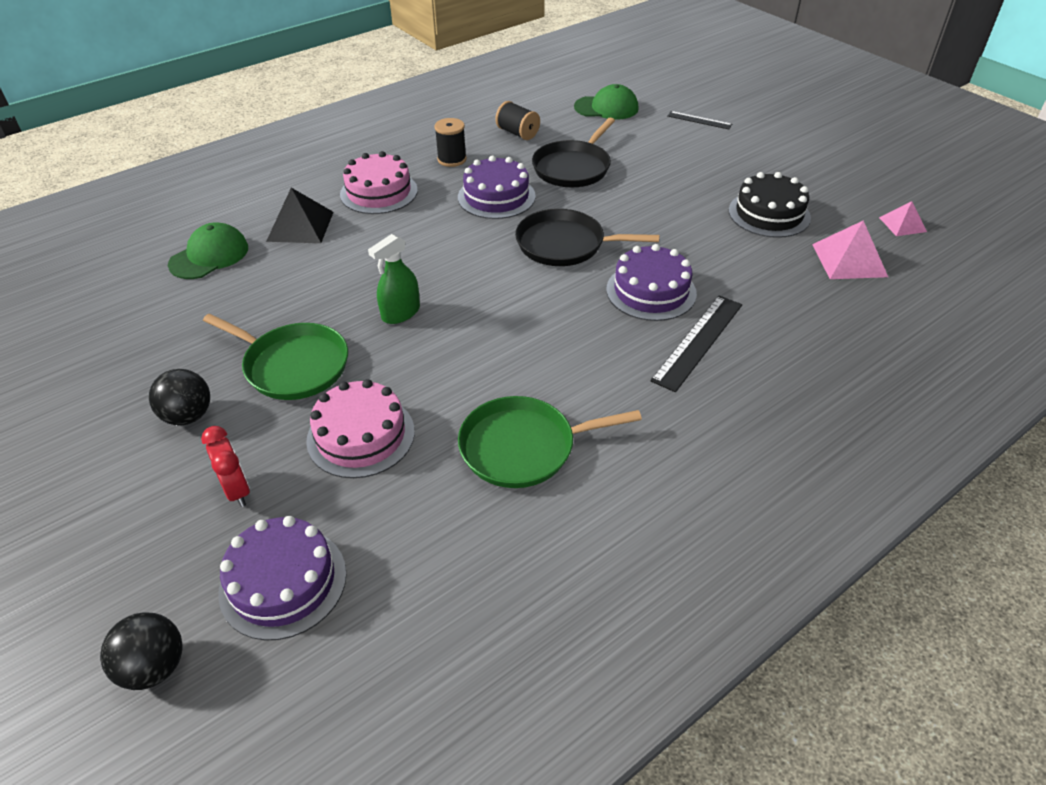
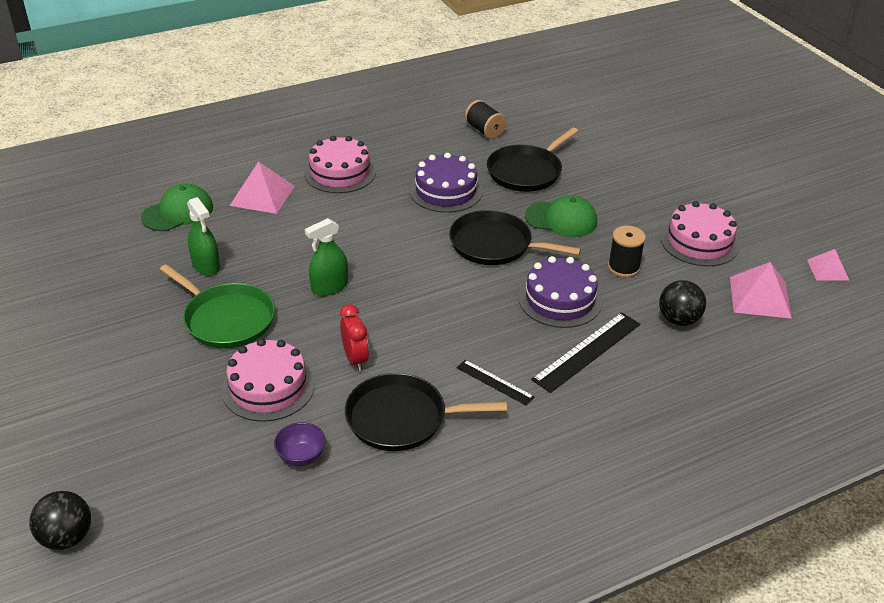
camera: 10 degrees right, 5 degrees down
(188, 416) = (132, 348): black ball -> black ball (678, 320)
(237, 490) = (158, 415): red clock -> red clock (355, 359)
(255, 309) = (206, 266): none -> green spray bottle
(283, 582) = (177, 492): purple cake -> none
(300, 226) = (262, 195): black pyramid -> pink pyramid
(421, 512) = (301, 457): none -> purple bowl
(452, 159) = (415, 149): black spool -> black spool (623, 267)
(523, 447) = (402, 418): green pan -> black pan
(606, 108) = (578, 115): green cap -> green cap (561, 219)
(699, 120) = (666, 139): black ruler -> black ruler (495, 382)
(769, 214) = (699, 242): black cake -> pink cake

